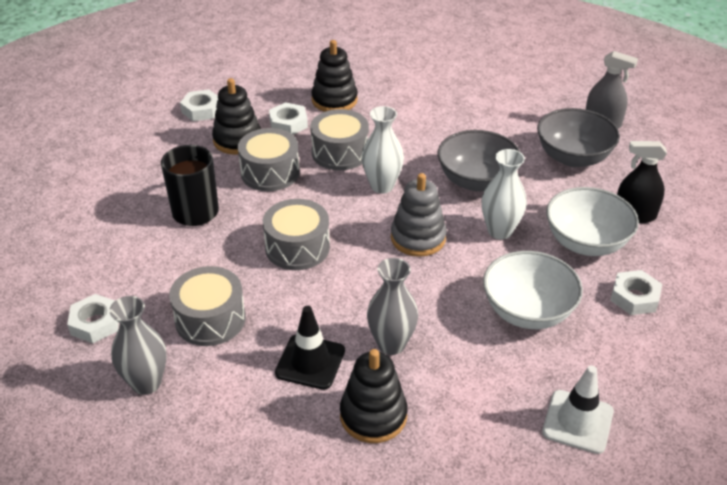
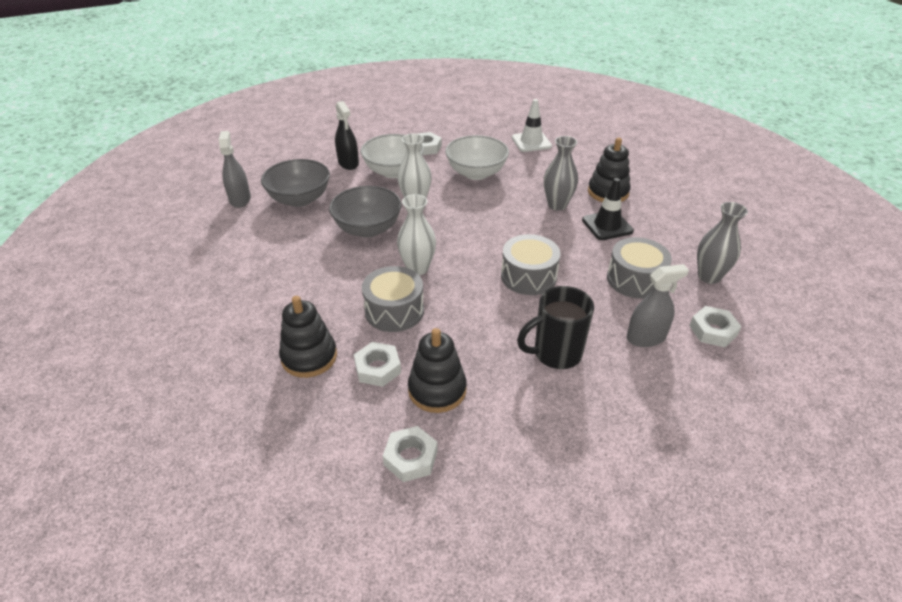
camera: 125 degrees left, 0 degrees up
(145, 273) = (646, 337): none -> grey spray bottle
(270, 172) = (462, 338): grey drum -> none
(418, 238) = (458, 230): grey stacking toy -> none

